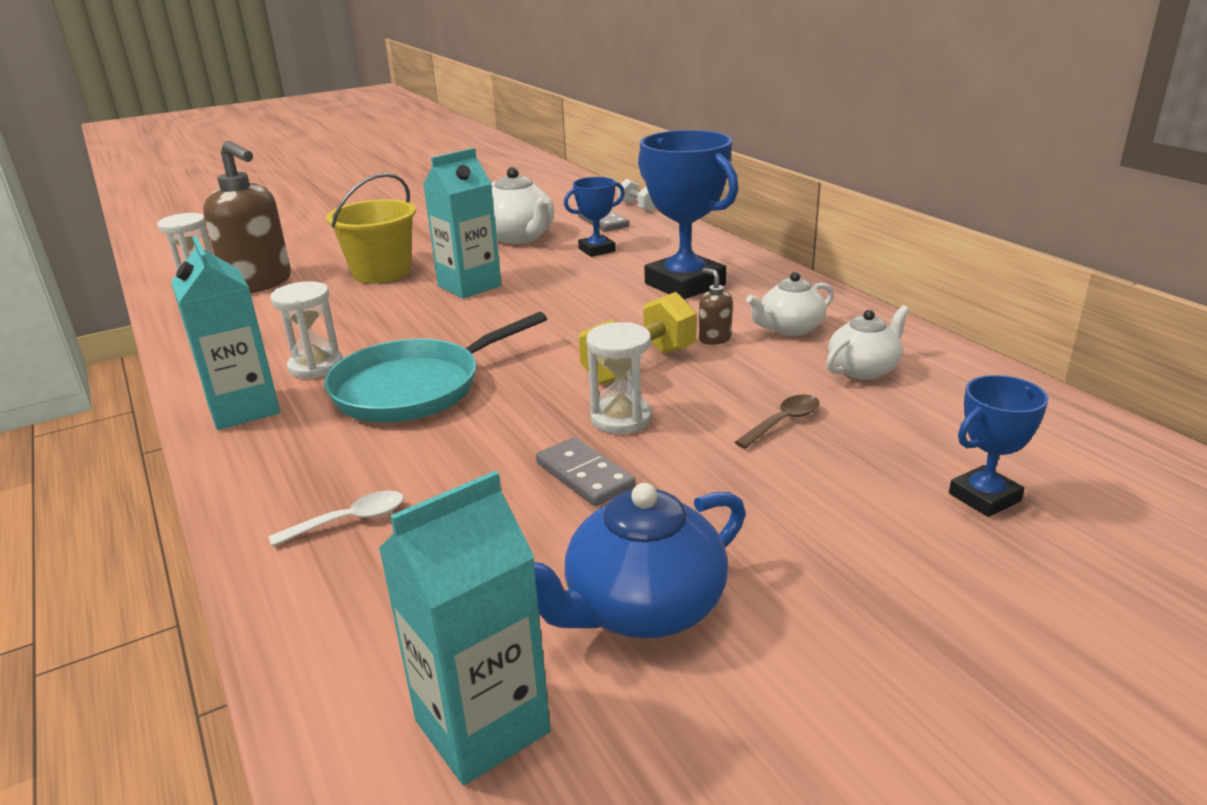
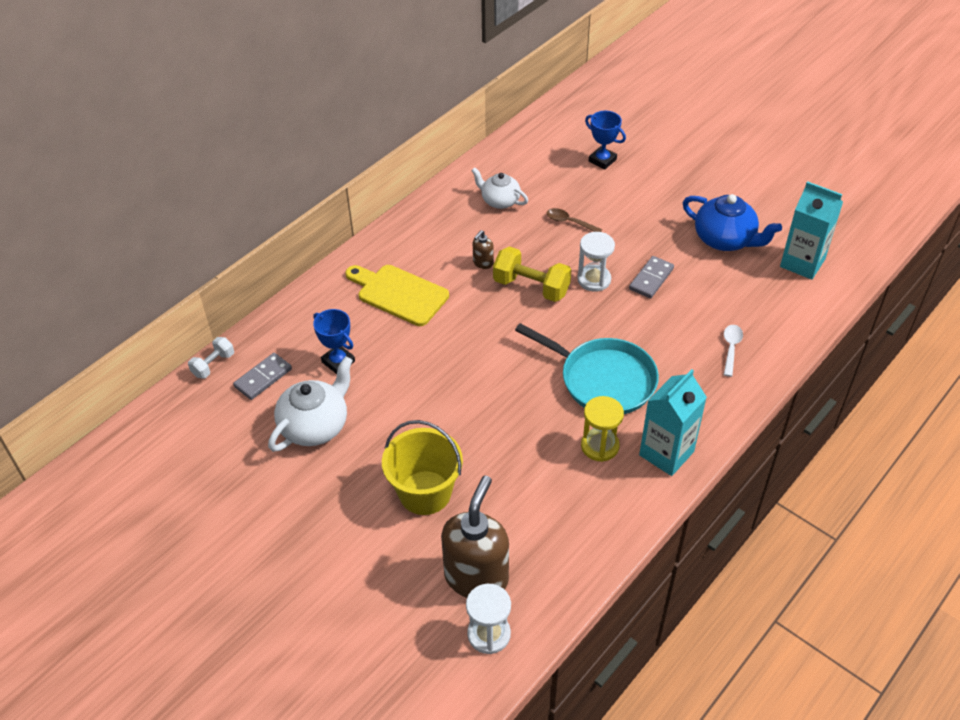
camera: 110 degrees left, 20 degrees up
(316, 366) = (600, 446): white hourglass -> yellow hourglass
(349, 521) = (731, 348): white spoon -> white spoon turned 60 degrees clockwise
(469, 286) = (437, 417): turquoise carton -> none
(684, 284) = (399, 294): blue trophy -> yellow cutting board
(789, 329) = (457, 234): white teapot -> none

